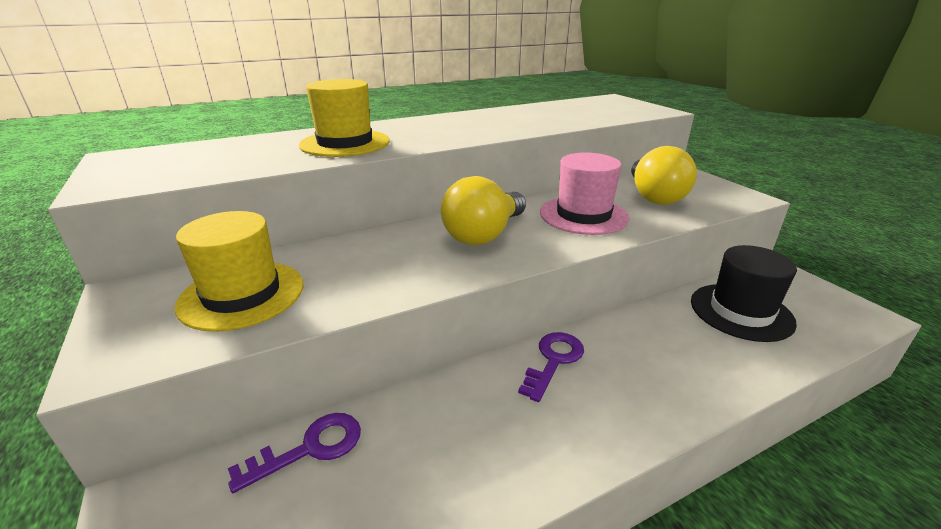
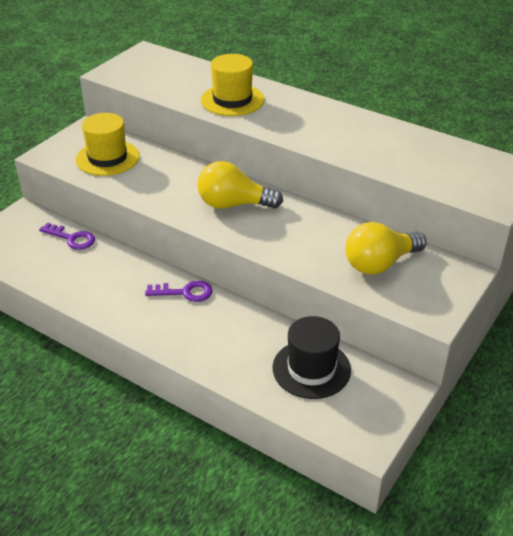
camera: 60 degrees right, 10 degrees up
(583, 215) = (304, 236): pink hat -> none

